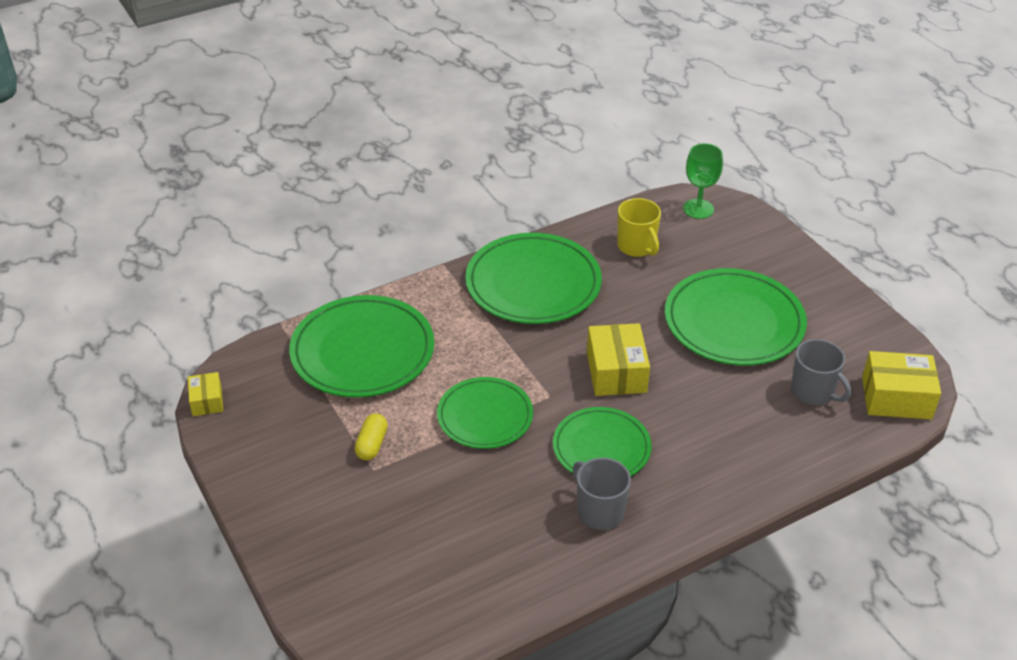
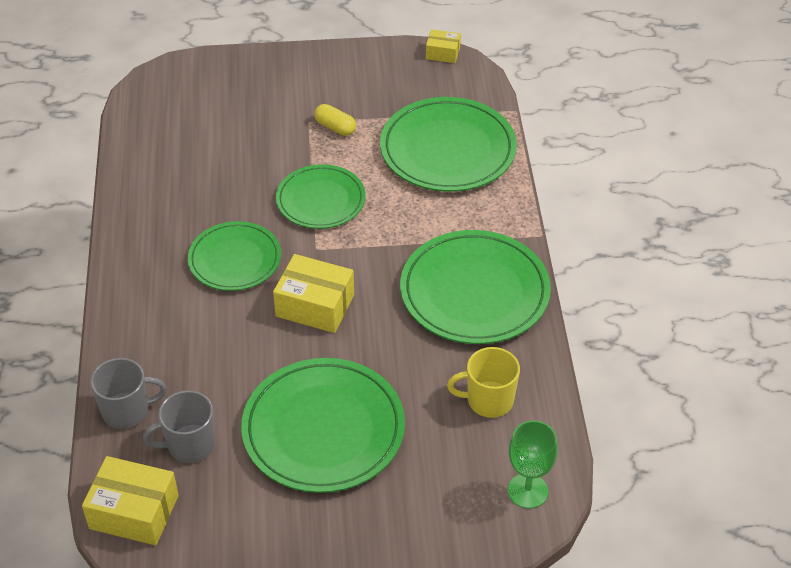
camera: 115 degrees right, 5 degrees up
(599, 511) = (172, 232): grey mug -> grey mug (127, 411)
(896, 398) = (134, 512): yellow box -> yellow box turned 75 degrees clockwise

